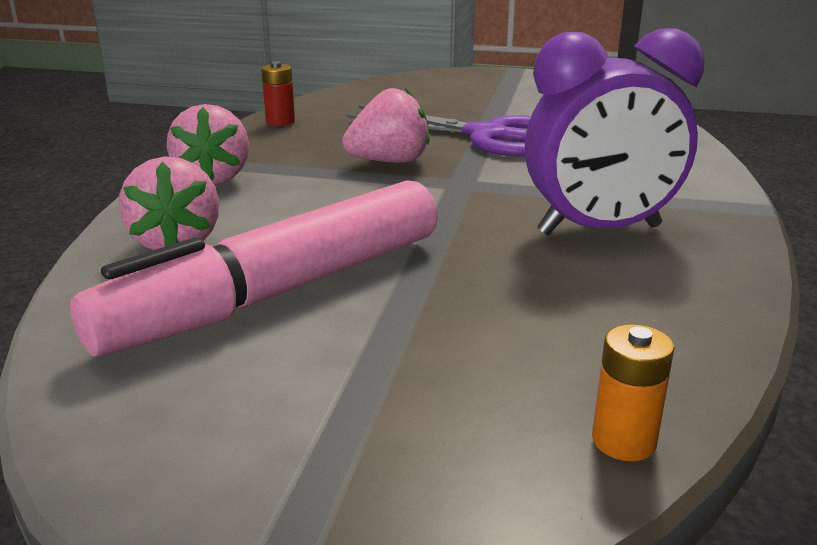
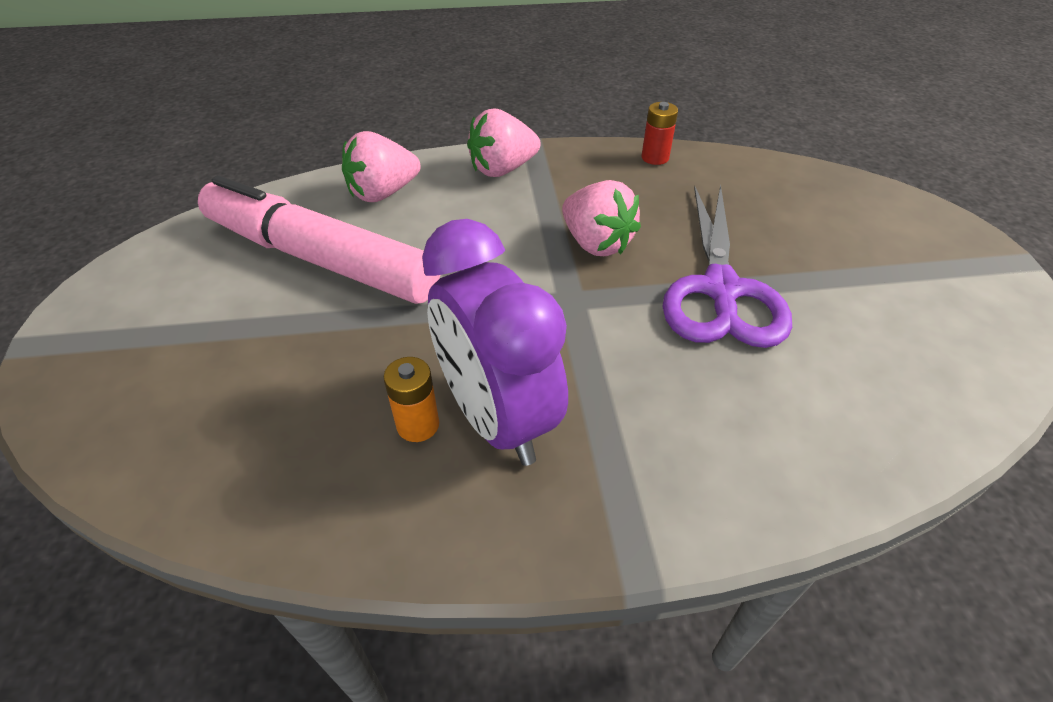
camera: 70 degrees right, 20 degrees up
(623, 441) = (133, 474): orange battery -> orange battery (418, 425)

